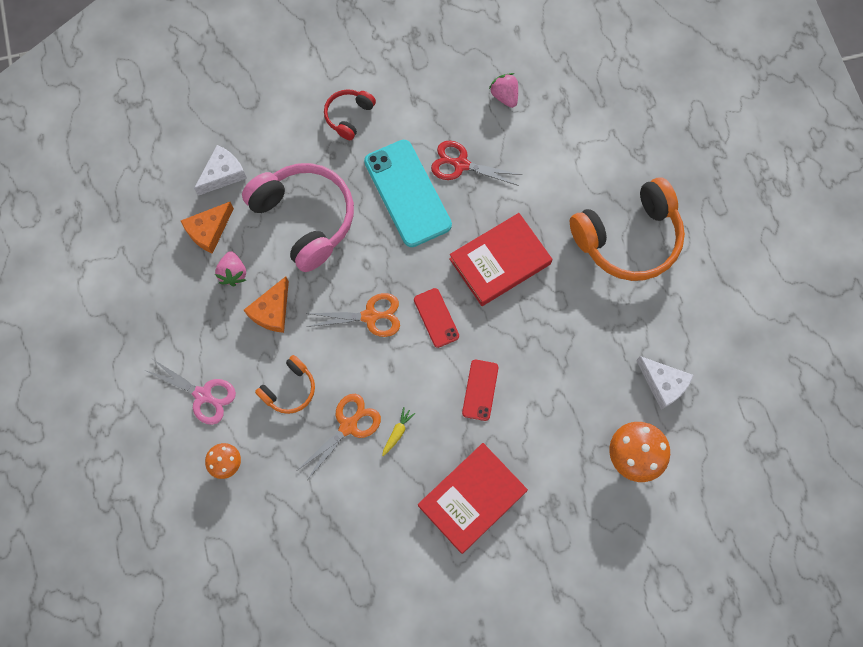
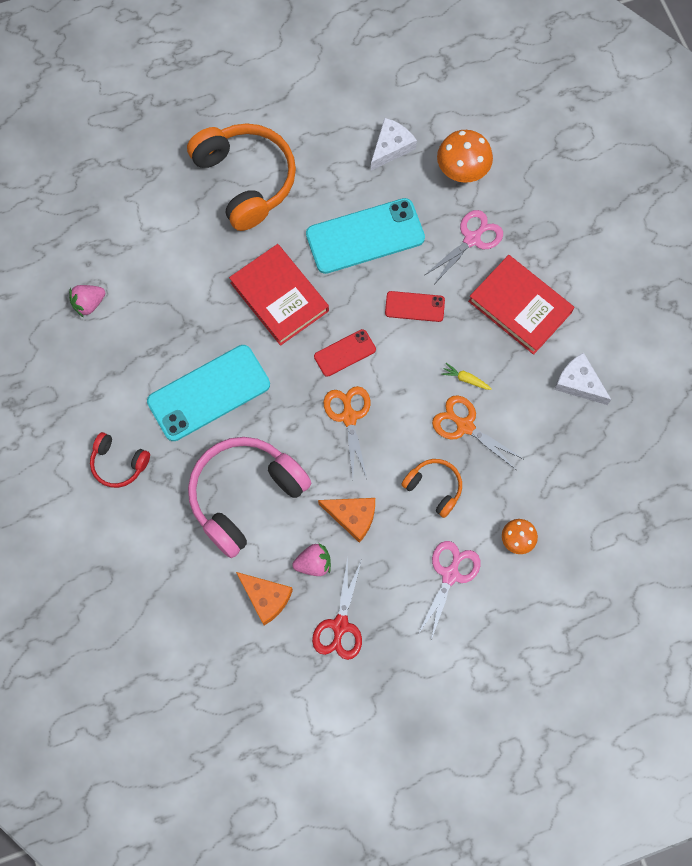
camera: 95 degrees left, 0 degrees up
(223, 174) = (196, 592): white cheese -> white cheese (579, 383)
(460, 164) = (172, 342): red scissors -> red scissors (340, 625)
(552, 457) = (472, 239): none -> pink scissors
(560, 348) = (365, 236): none -> turquoise phone

